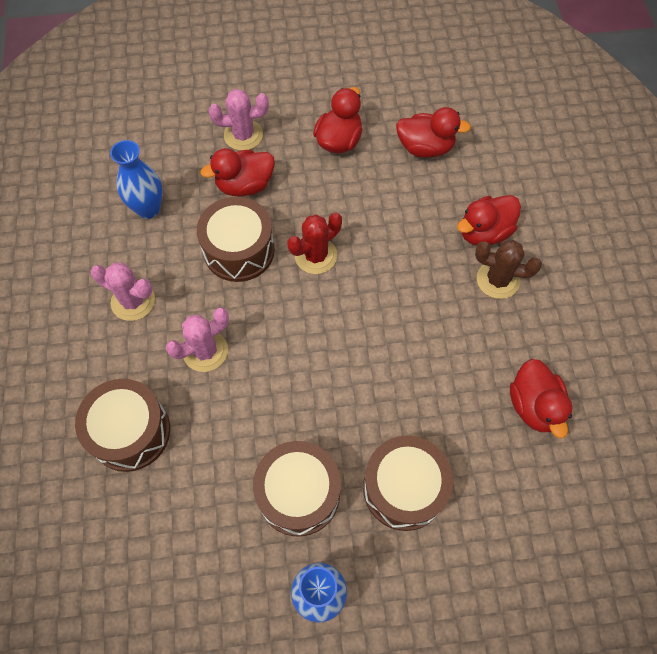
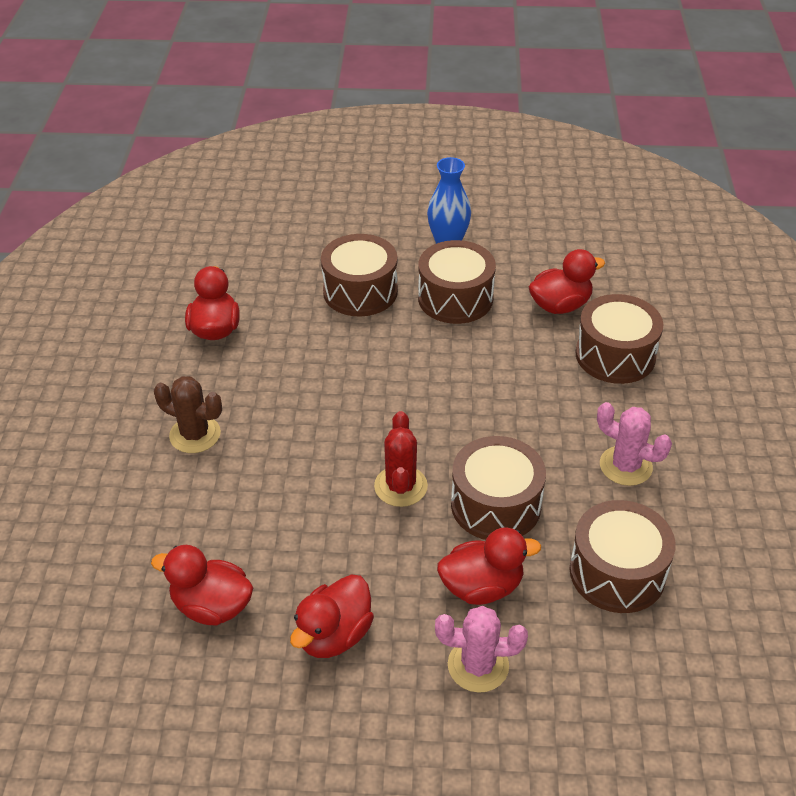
camera: 170 degrees left, 20 degrees down
(148, 209) = (617, 572): blue vase -> brown drum
(205, 351) = (539, 409): pink cactus -> none
(316, 256) = (400, 486): red cactus -> red cactus turned 60 degrees counterclockwise
(484, 232) = (185, 486): red duck -> red duck (560, 305)

